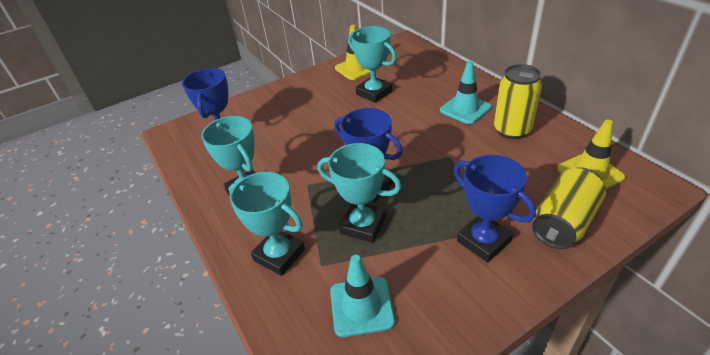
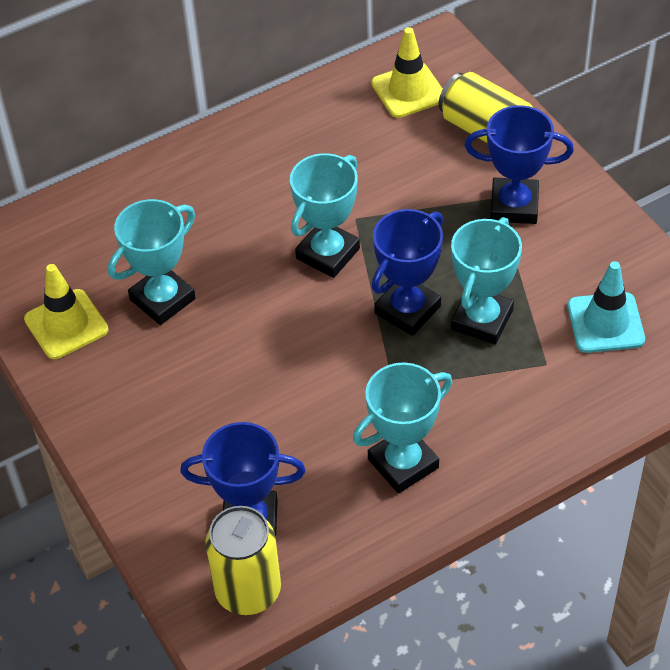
camera: 90 degrees left, 10 degrees up
(279, 255) = (529, 409): turquoise trophy -> turquoise trophy (327, 253)
(465, 109) = (242, 186): turquoise traffic cone -> none
(483, 241) = (514, 206): blue trophy -> blue trophy turned 45 degrees clockwise
(512, 130) = (307, 144): yellow can -> yellow can (248, 591)

